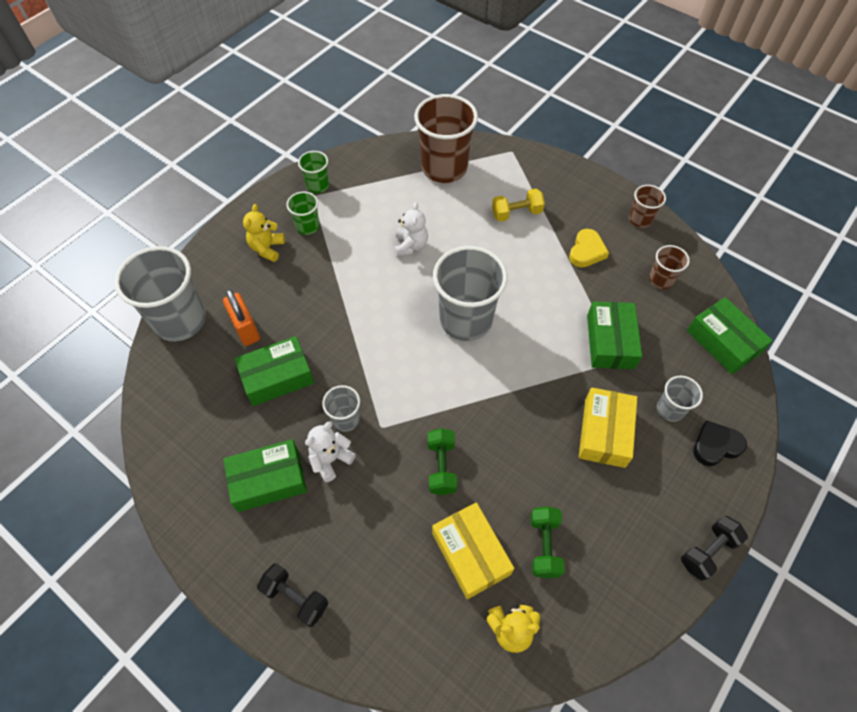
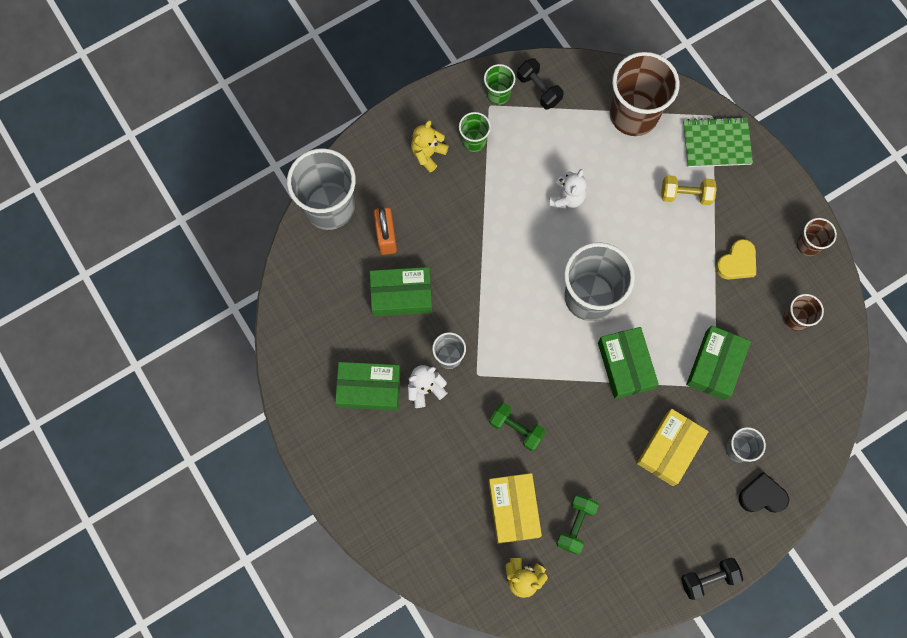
camera: 20 degrees right, 15 degrees up
(295, 597) = (365, 493): black dumbbell -> black dumbbell (539, 89)
(441, 467) = (516, 428): green dumbbell -> green dumbbell turned 75 degrees counterclockwise
(524, 169) = (716, 143): none -> green notebook
(723, 342) = (822, 403): green box -> green box (625, 365)

